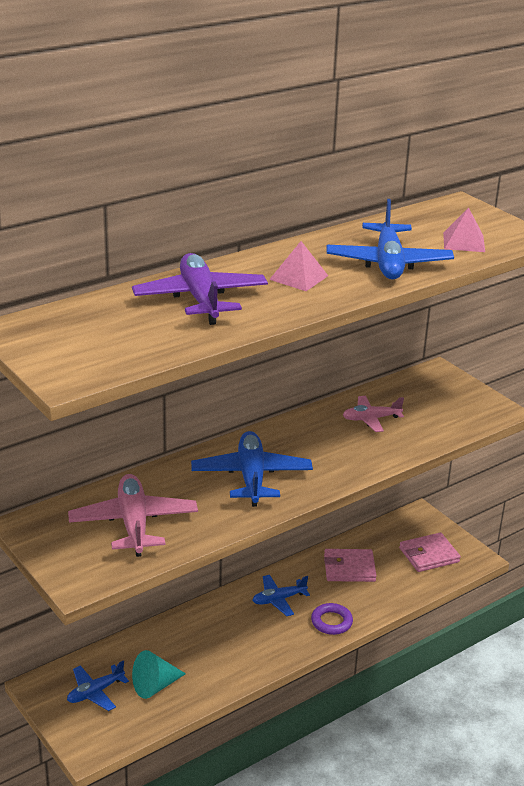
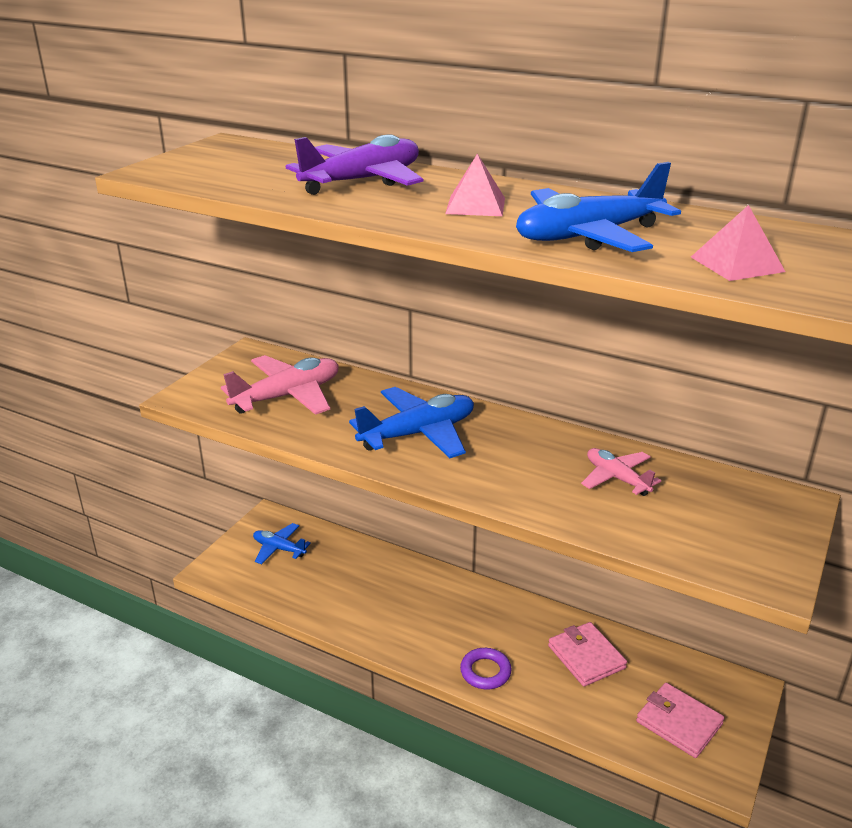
camera: 65 degrees right, 0 degrees up
(155, 686) = (308, 580): turquoise cone -> none
(278, 599) = (487, 618): blue plane -> none

